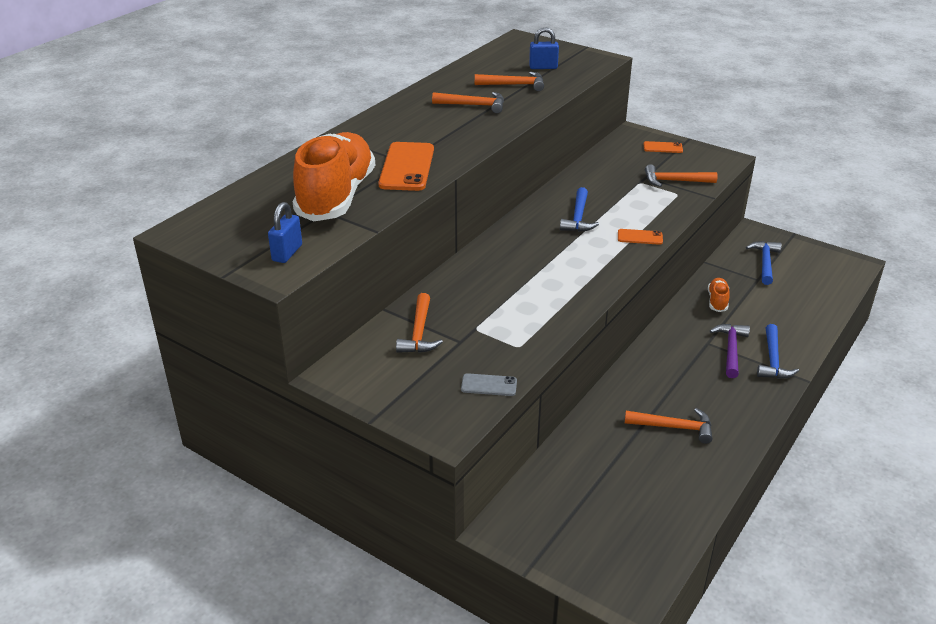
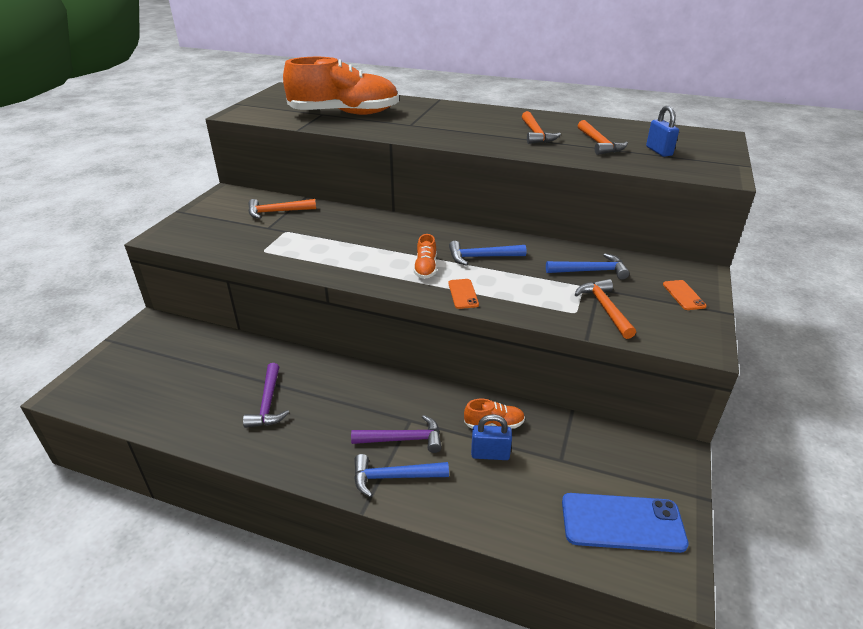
camera: 75 degrees right, 0 degrees up
(287, 253) = (264, 112): blue padlock -> blue padlock (490, 454)
(407, 167) = (401, 126): orange phone -> none
(489, 385) = (212, 244): grey phone -> none
(590, 249) = (425, 268): none -> orange shoe
(674, 427) = (268, 403): orange hammer -> purple hammer
(765, 262) = (606, 466): blue hammer -> blue hammer (591, 271)
(814, 269) = (622, 523): none -> blue phone

